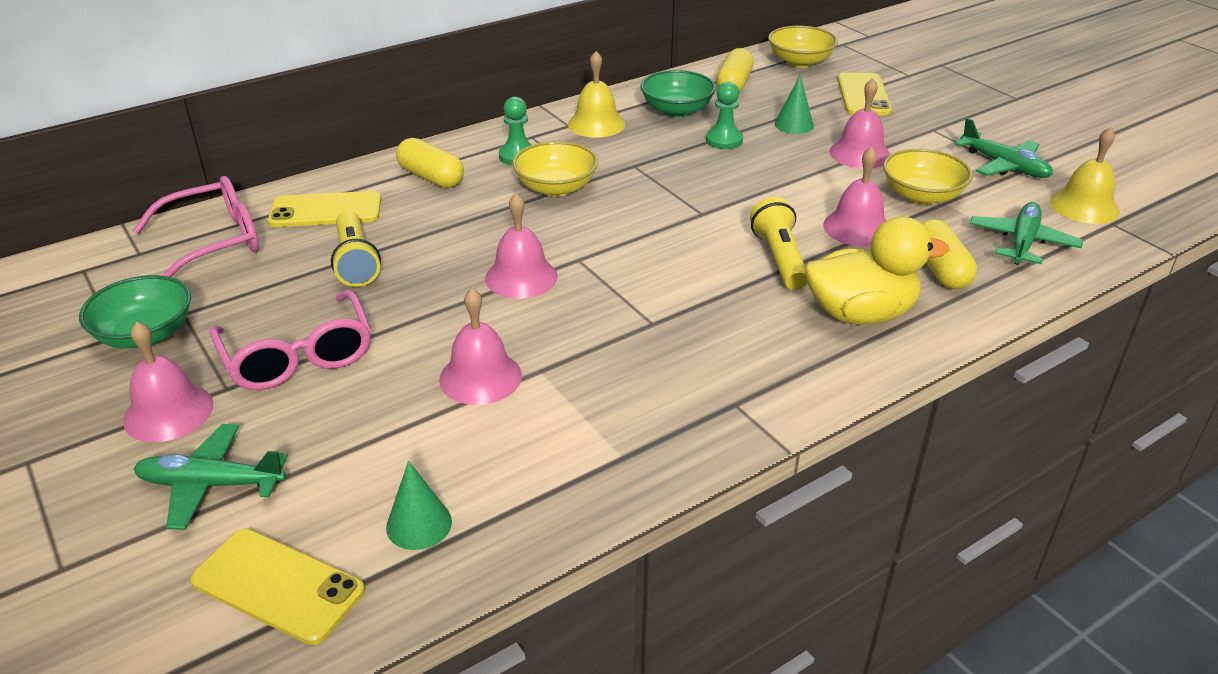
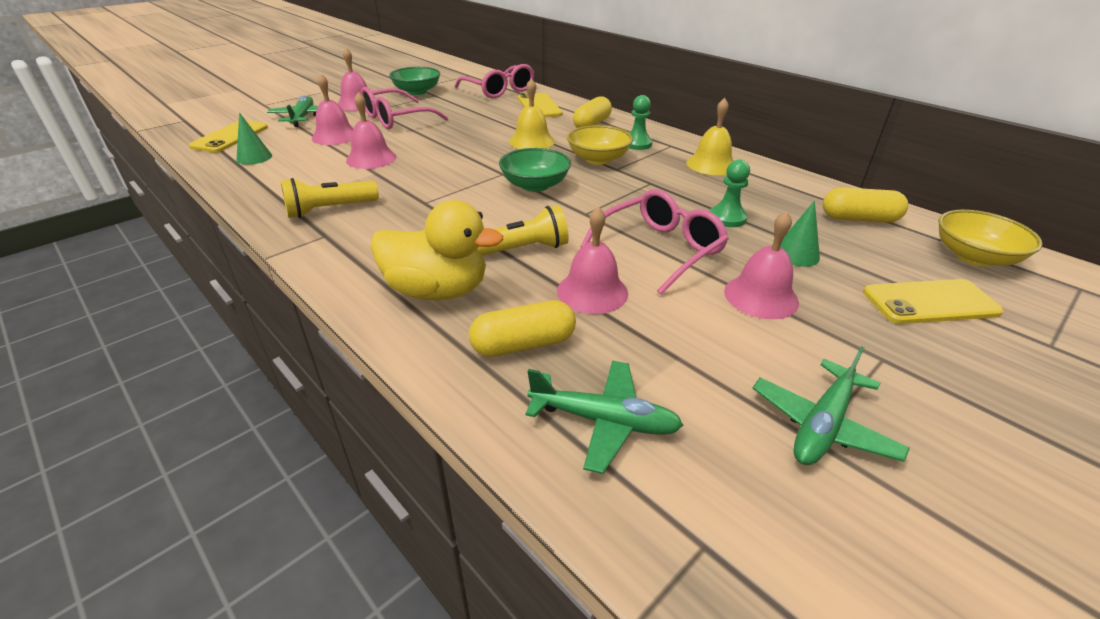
camera: 80 degrees right, 0 degrees up
(355, 262) = (486, 119): yellow flashlight -> yellow flashlight (329, 210)
(521, 277) = (477, 159): pink bell -> pink bell (335, 136)
(677, 110) = (769, 194): green bowl -> green bowl (535, 185)
(782, 183) = (660, 249): none -> pink glasses
(860, 314) = (437, 291): yellow duck -> yellow duck turned 60 degrees counterclockwise
(922, 196) = (684, 339): yellow bowl -> none
(1084, 206) = (745, 512): yellow bell -> yellow bell (532, 141)

